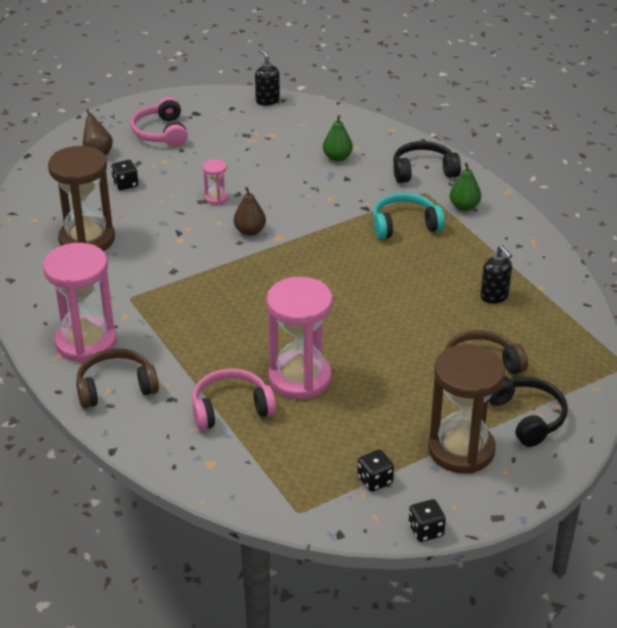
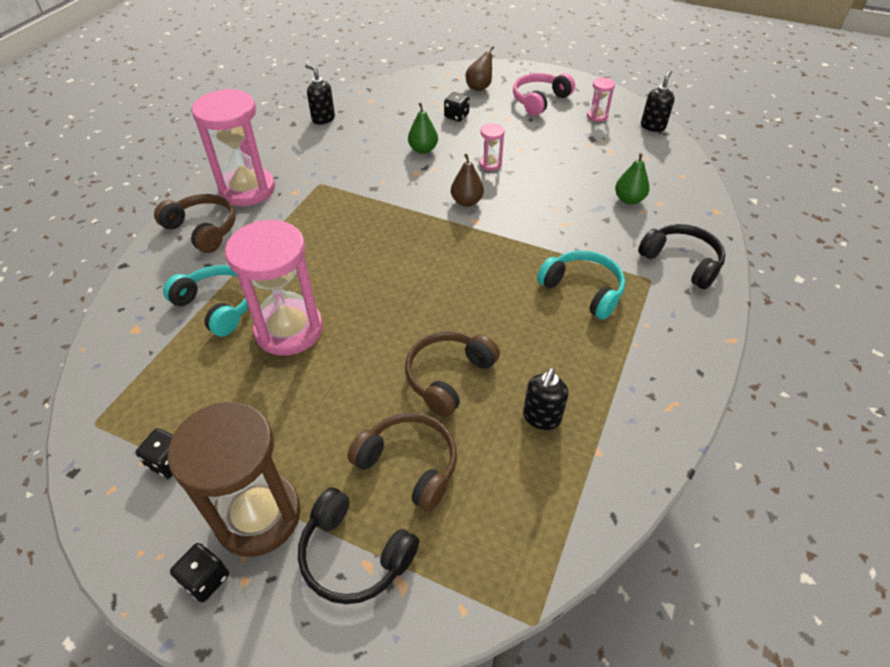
camera: 55 degrees right, 10 degrees up
(27, 259) = (323, 119): none -> black soap dispenser
(87, 239) = (371, 131): brown hourglass -> none
(220, 117) = (597, 116): none -> pink hourglass
(231, 408) = (217, 306): pink headphones -> turquoise headphones
(423, 320) = (448, 377): none -> brown headphones
(426, 530) = (106, 548): black dice -> black dice (205, 579)
(464, 207) = (663, 319): green pear -> green pear (423, 150)
(526, 417) = (354, 554): black headphones -> black headphones turned 90 degrees clockwise

